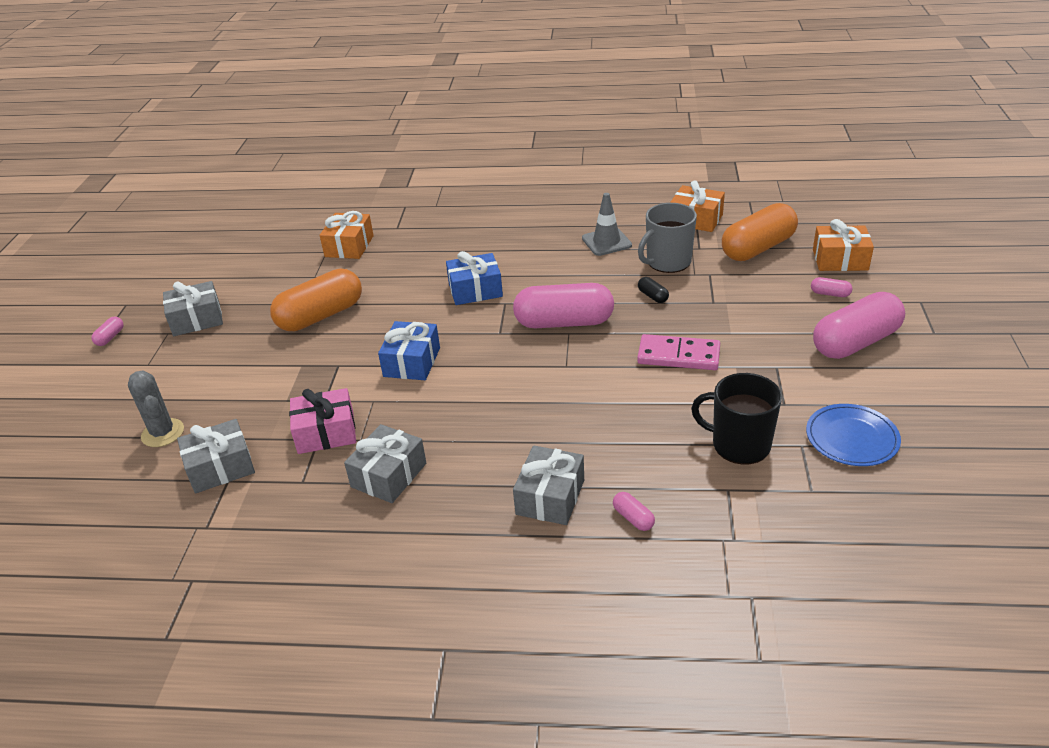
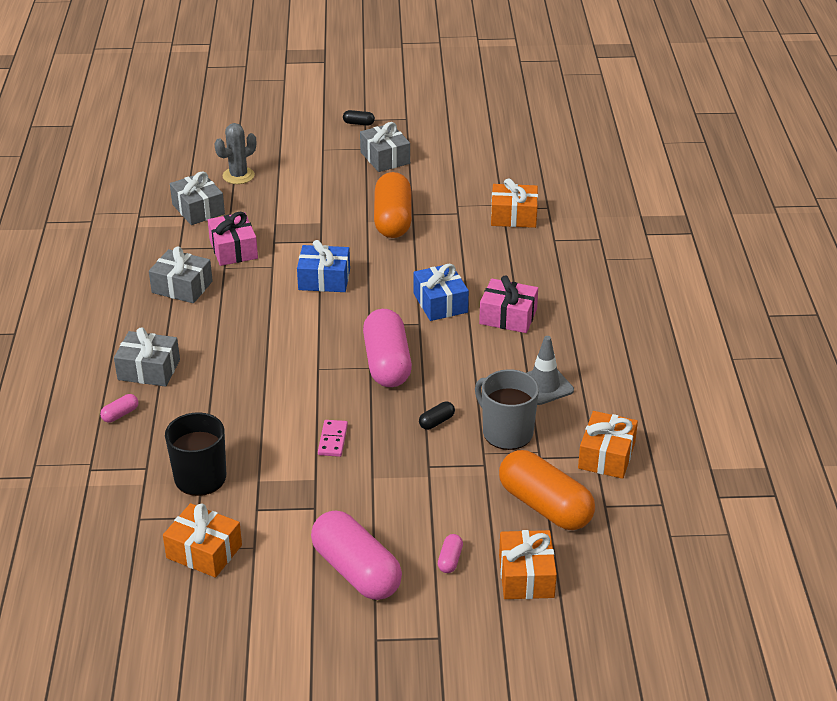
camera: 80 degrees right, 0 degrees up
(110, 337) = (358, 123): pink capsule -> black capsule
(321, 316) = (393, 220): orange capsule -> orange capsule turned 45 degrees clockwise
(506, 255) = (508, 316): none -> pink gift
(678, 356) = (332, 440): pink domino -> pink domino, size x0.61
(852, 438) = (204, 551): blue plate -> orange gift

